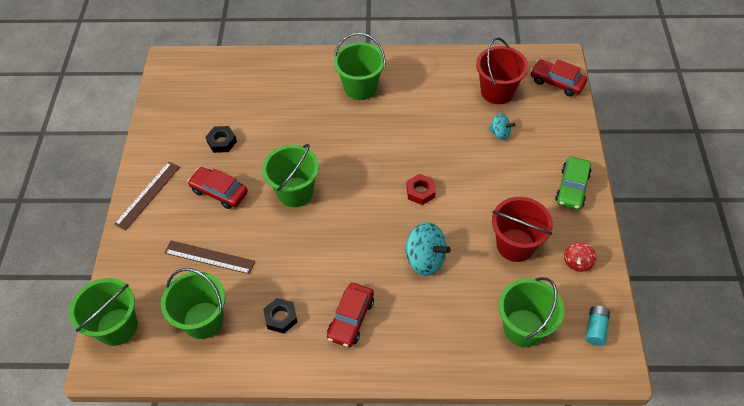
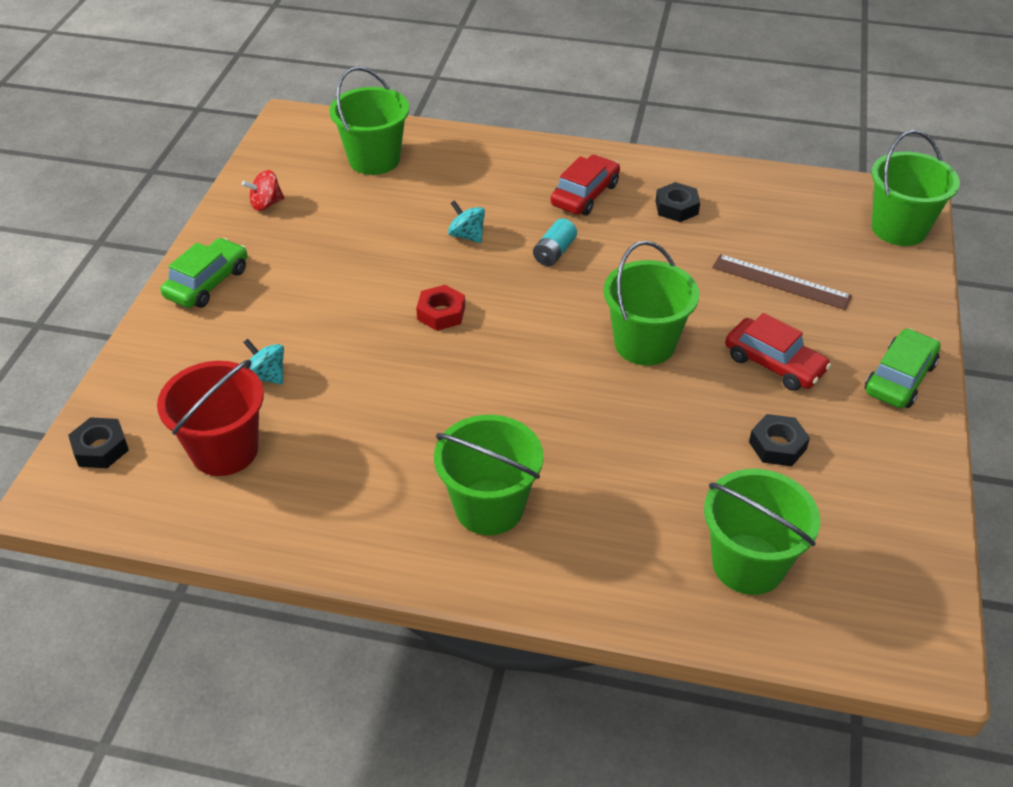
camera: 170 degrees left, 10 degrees down
(148, 195) = (899, 378): brown ruler -> green car
(203, 320) = (781, 219): green bucket -> green bucket (748, 564)
(425, 259) = (467, 236): turquoise spinning top -> turquoise spinning top, size x0.58
(515, 245) = (335, 232): red bucket -> none
(557, 82) = (101, 448): red car -> black nut
(577, 262) = (266, 204): red spinning top -> red spinning top turned 150 degrees counterclockwise
(595, 329) = (290, 148): turquoise battery -> turquoise battery (554, 252)

